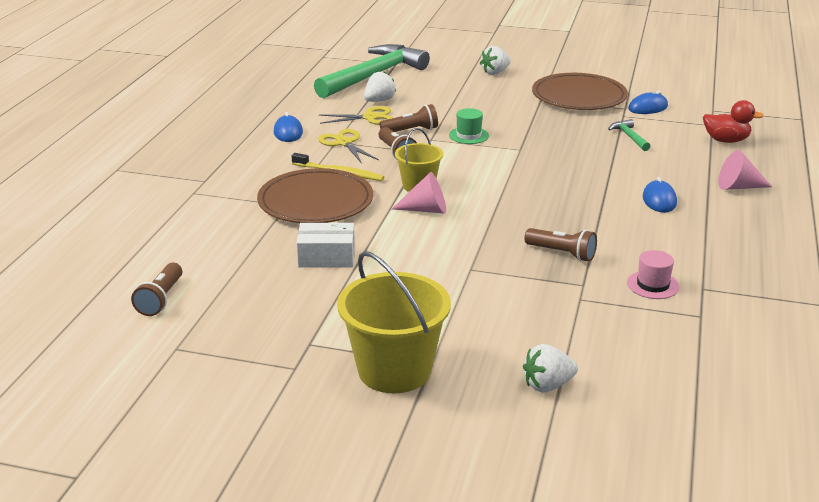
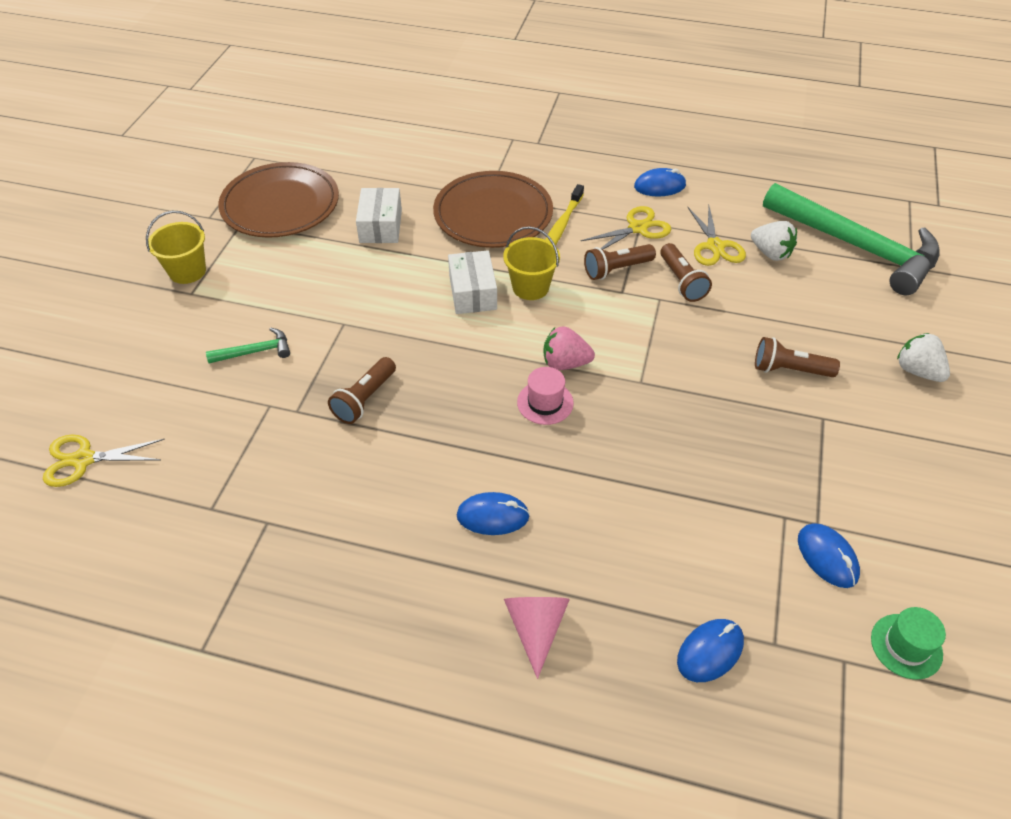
camera: 90 degrees right, 20 degrees up
(161, 299) = (326, 142): brown flashlight -> brown flashlight (789, 370)
(394, 370) = (187, 271): yellow bucket -> yellow bucket, size x0.58
(426, 210) = (473, 292): pink cone -> white box
(468, 135) = (676, 333): green hat -> green hat (906, 646)
(506, 174) = (565, 363): none -> pink strawberry
(547, 385) = (133, 367): white strawberry -> none
(579, 96) = (849, 467): brown plate -> brown plate (280, 205)
(629, 137) = (702, 512): green hammer -> green hammer (255, 351)
(653, 285) = (283, 474): pink hat -> pink hat (545, 402)
(676, 395) = (83, 459): none -> yellow scissors
(726, 140) = (710, 651): red duck -> blue mouse

